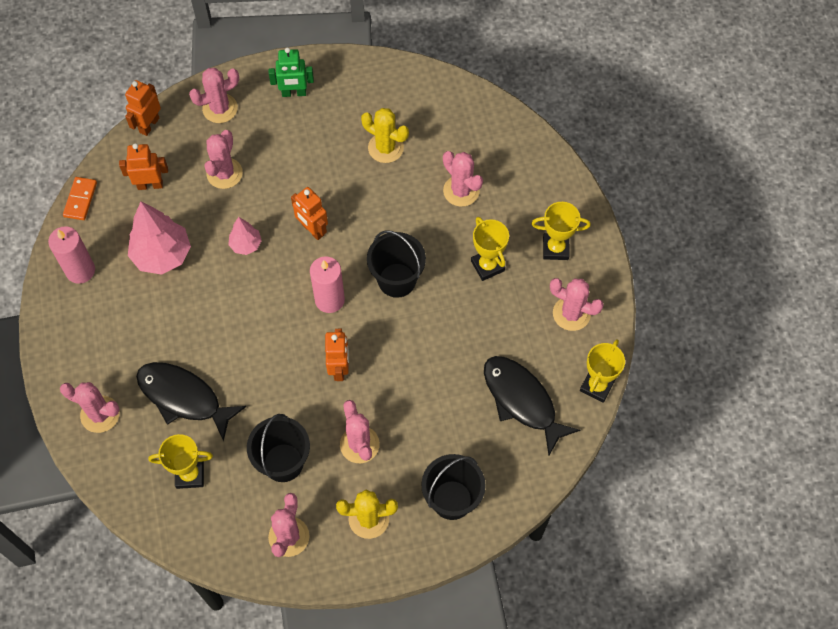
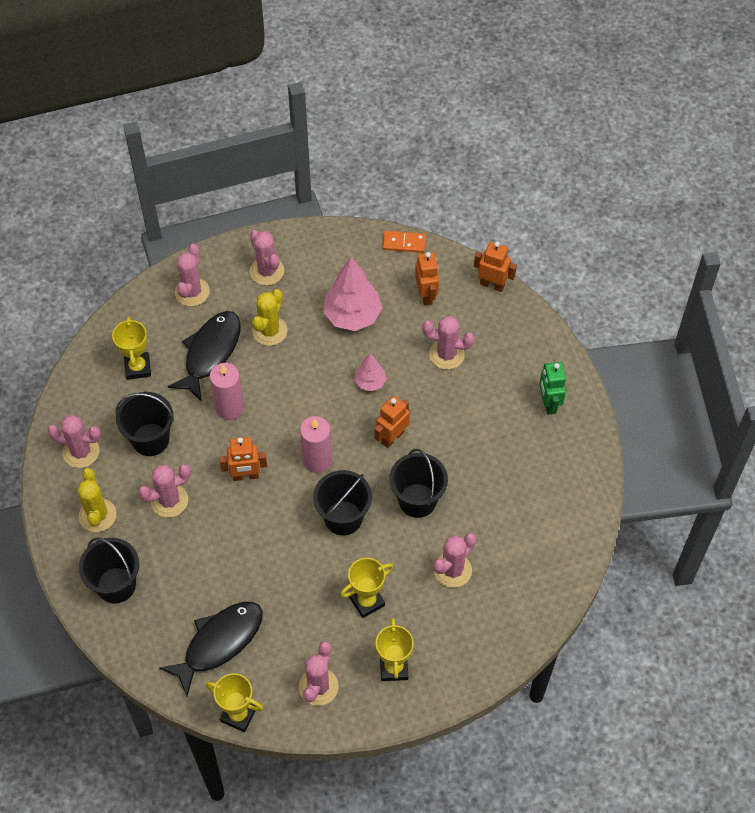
camera: 85 degrees right, 5 degrees down
(80, 270) = (331, 255): pink candle -> pink candle (229, 408)
(220, 108) = (520, 341): pink cactus -> pink cactus (267, 271)
(385, 148) = (495, 494): yellow cactus -> yellow cactus (270, 331)
(385, 214) = (417, 500): none -> black bucket

